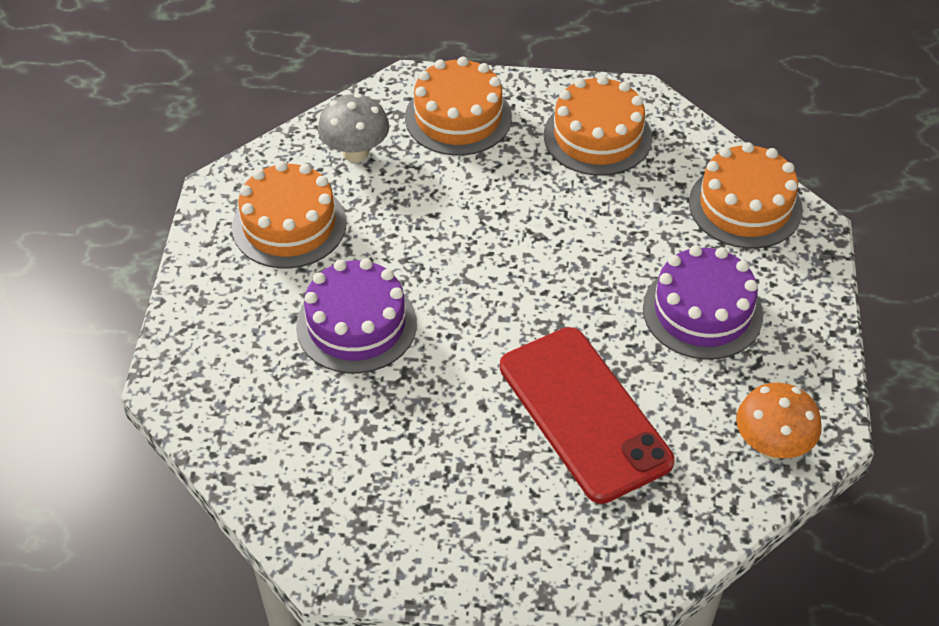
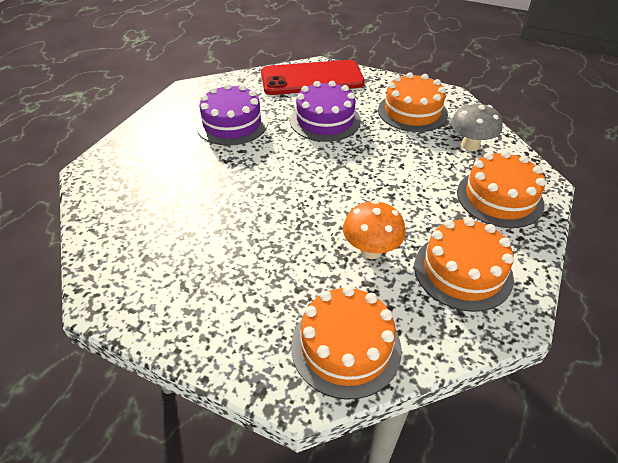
camera: 110 degrees right, 5 degrees down
(584, 414) = (206, 187): red phone -> red phone (312, 79)
(702, 311) = (248, 272): purple cake -> purple cake (232, 124)
(772, 446) = (114, 266): orange mushroom -> orange mushroom (371, 250)

